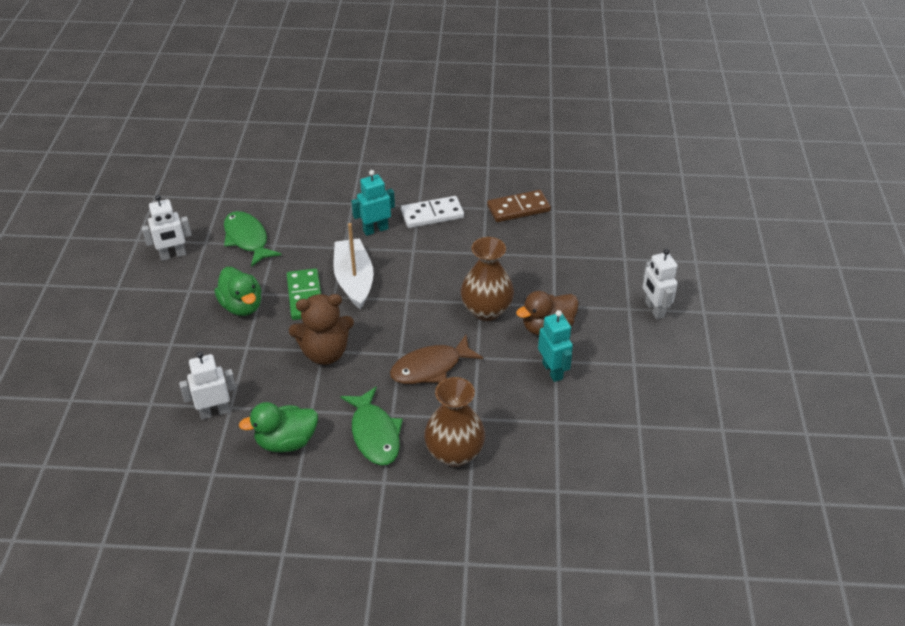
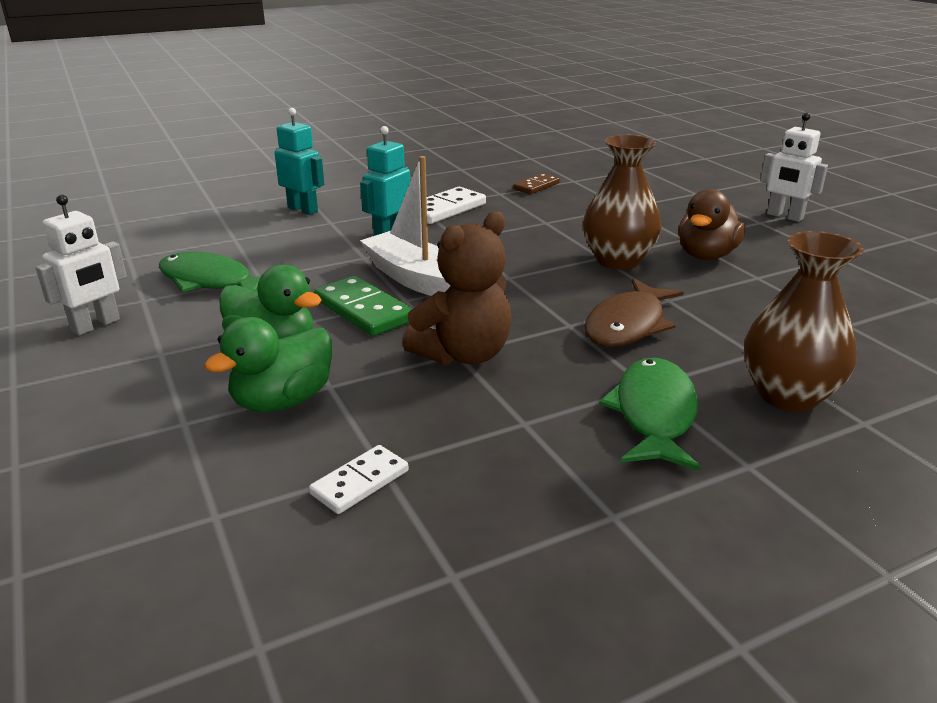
camera: 30 degrees left, 15 degrees down
(215, 412) = (360, 482): white robot -> white domino
(286, 441) = (533, 474): green duck -> green duck (283, 401)
(374, 434) = (654, 414): green fish -> green fish turned 120 degrees counterclockwise
(518, 208) = (536, 186): brown domino -> brown domino, size x0.63
(552, 371) = (769, 285): turquoise robot -> turquoise robot (303, 210)

